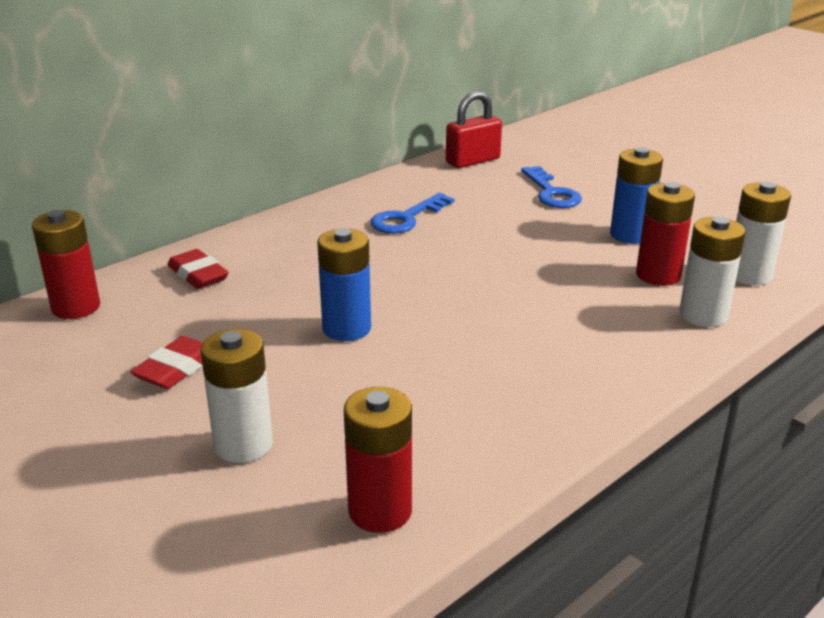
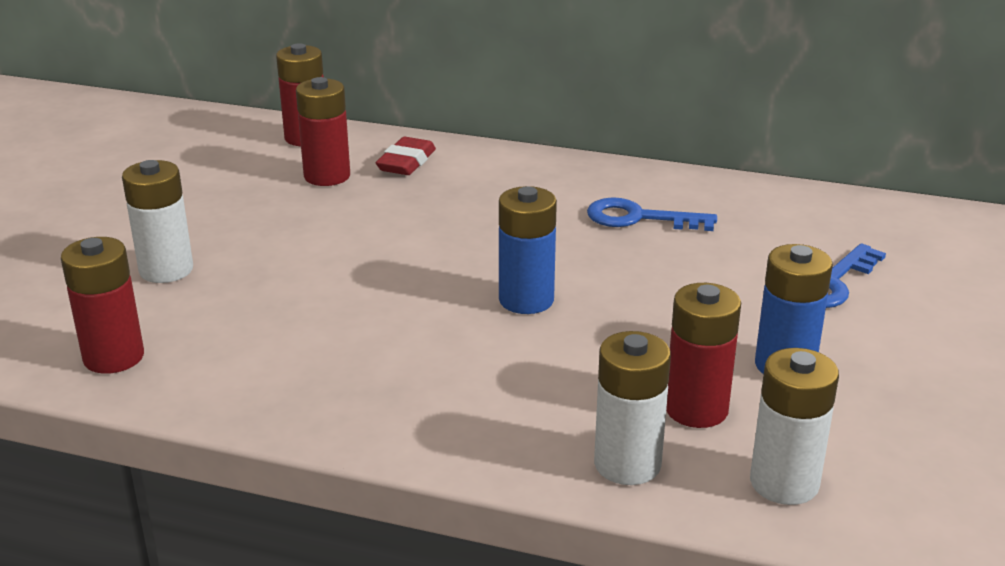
camera: 60 degrees right, 0 degrees up
(170, 316) = (327, 176): none -> red battery
(176, 369) = (251, 207): red eraser -> none
(346, 328) = (381, 256): blue battery -> blue battery (526, 300)
(473, 161) = (844, 212): red padlock -> none

